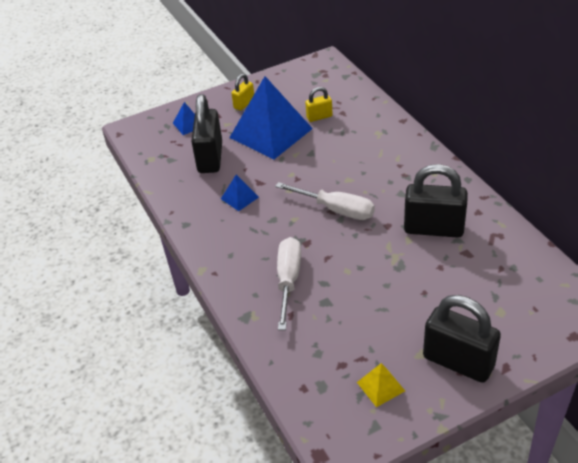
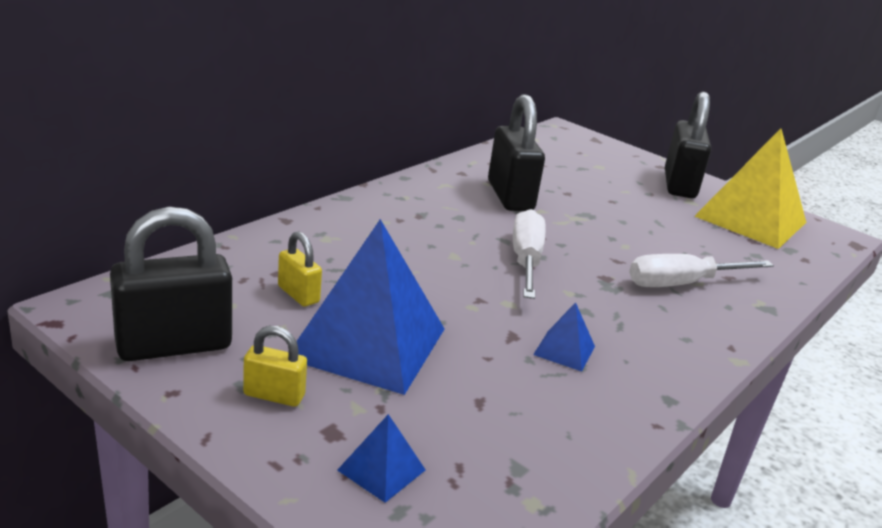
camera: 120 degrees left, 15 degrees down
(210, 158) = (481, 407): black padlock -> black padlock (174, 345)
(380, 386) = (751, 219): yellow pyramid -> yellow pyramid, size x2.36

